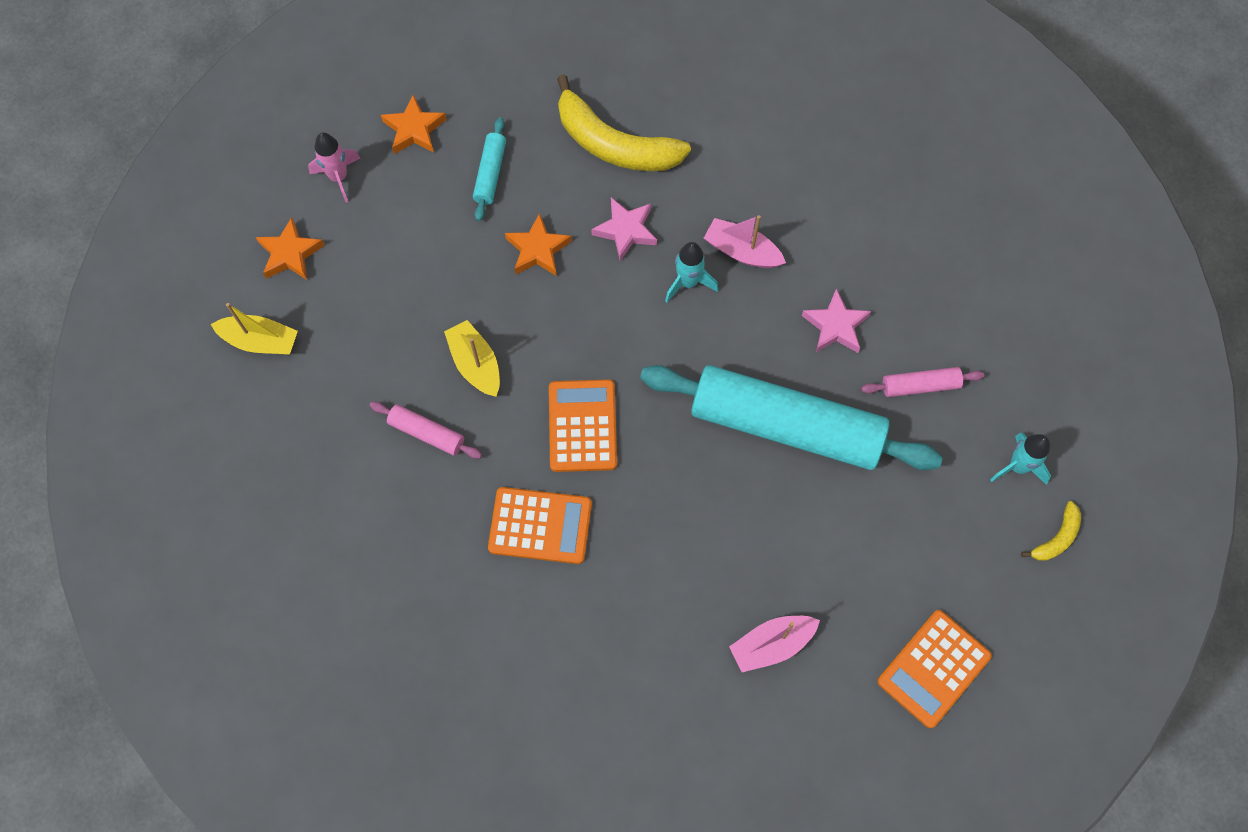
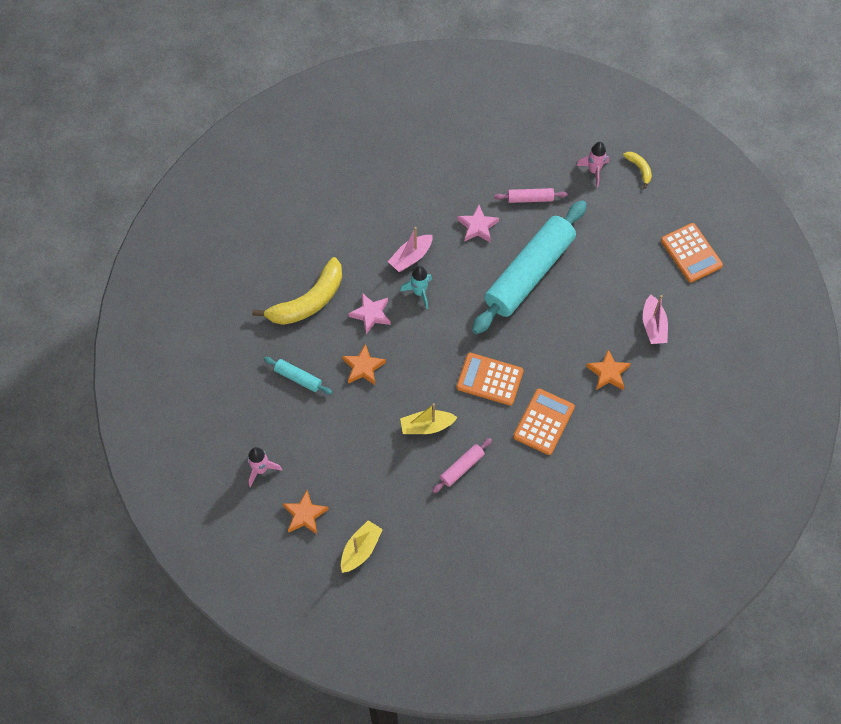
camera: 70 degrees left, 5 degrees down
(414, 129) = (246, 413): orange star -> orange star (608, 373)
(920, 386) = (530, 199): pink rolling pin -> pink rolling pin turned 75 degrees clockwise
(1018, 466) = (594, 171): turquoise rocket -> pink rocket

